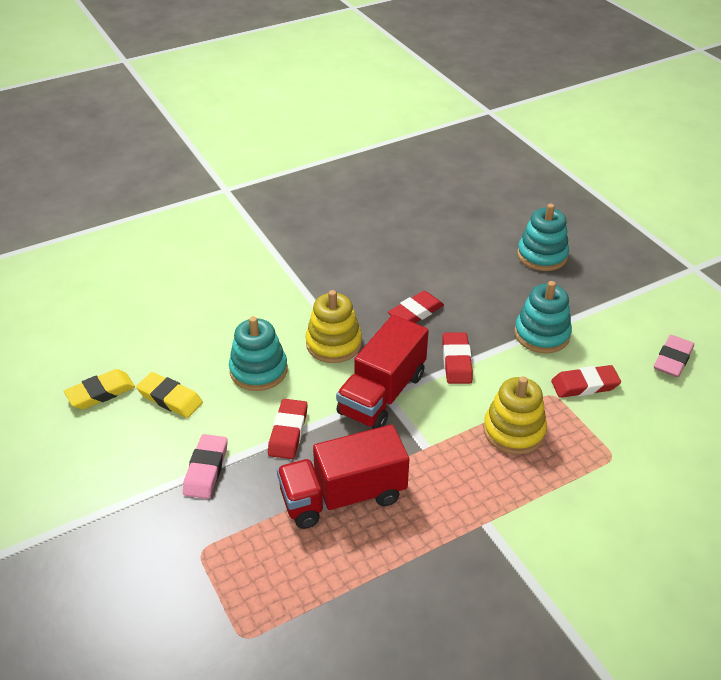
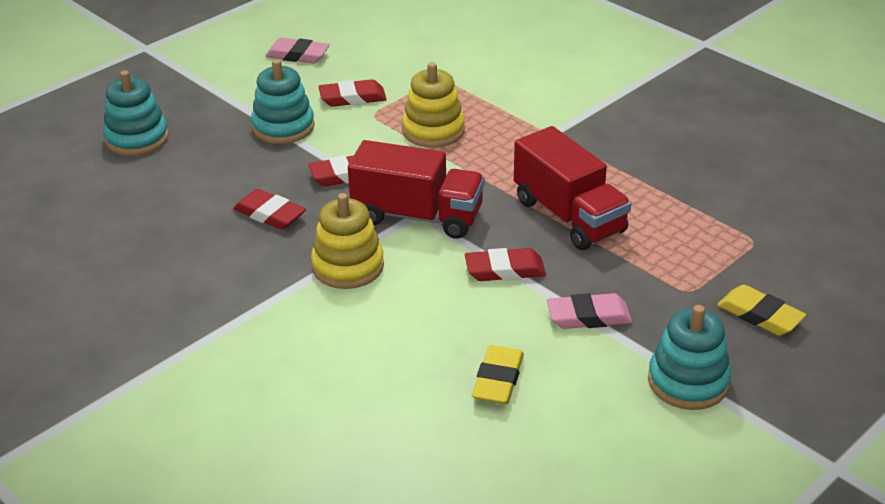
camera: 105 degrees left, 5 degrees down
(101, 393) = (518, 450): yellow eraser -> yellow eraser (760, 315)
(258, 370) = (418, 316): turquoise stacking toy -> turquoise stacking toy (688, 382)
(584, 385) = (352, 98): red eraser -> red eraser turned 75 degrees counterclockwise

